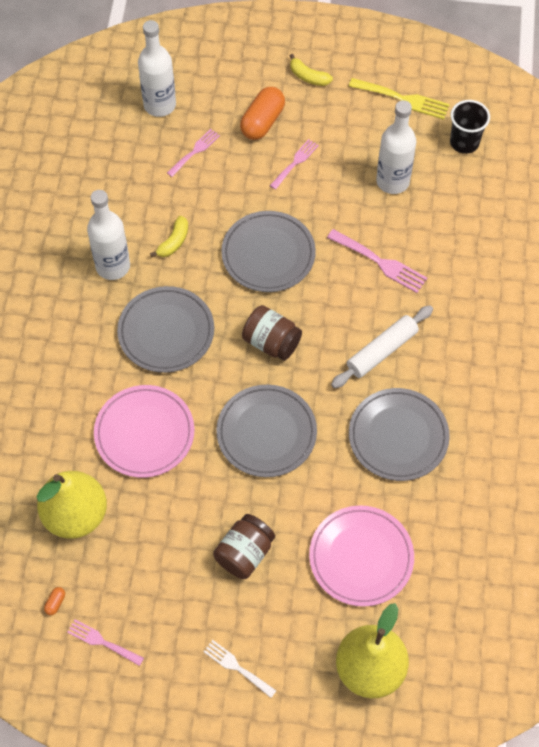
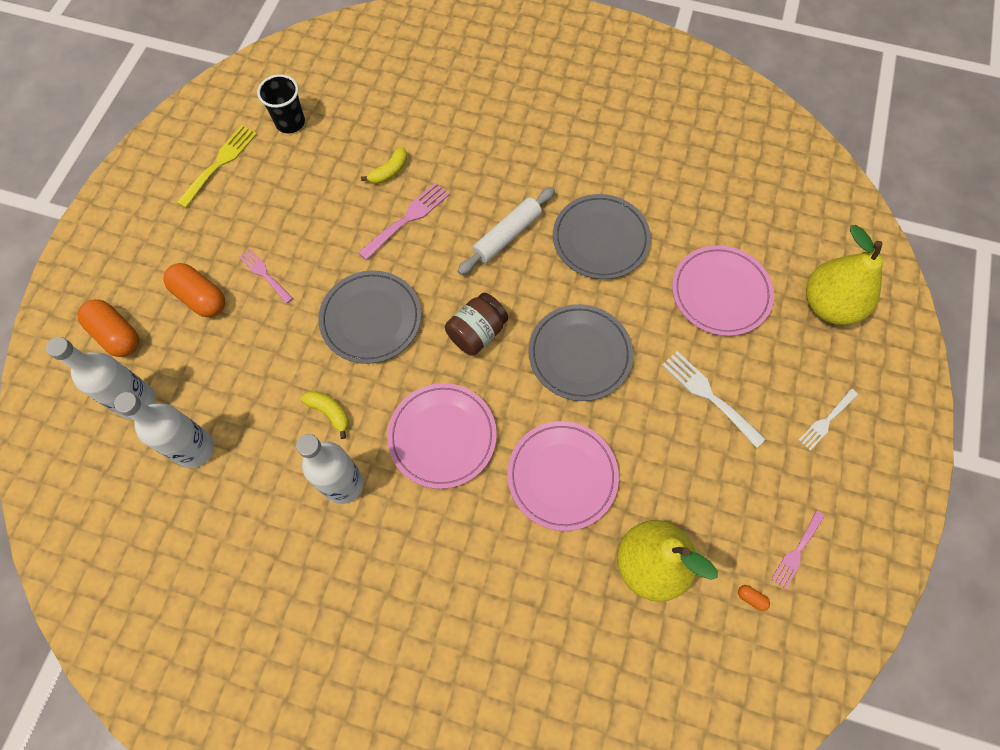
camera: 80 degrees left, 5 degrees up
(166, 332) = (442, 436): grey plate -> pink plate
(195, 151) = (216, 373): pink fork -> none
(216, 73) = (116, 334): none -> orange capsule
(244, 553) = (708, 395): brown jar -> white fork
(308, 77) = (158, 243): yellow banana -> yellow banana (389, 171)
(382, 351) = (507, 236): white rolling pin -> white rolling pin turned 75 degrees clockwise
(392, 181) = (316, 191): white bottle -> white bottle (195, 449)

